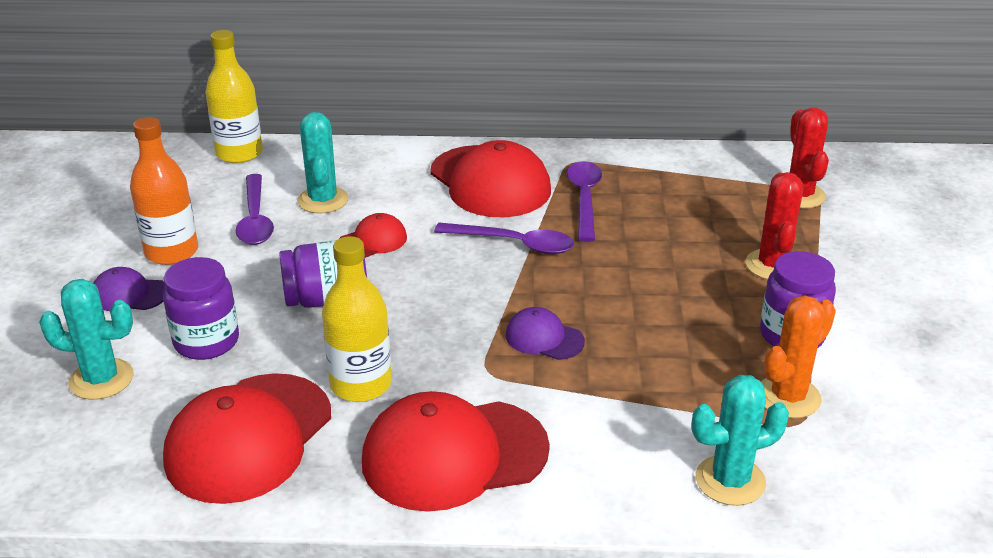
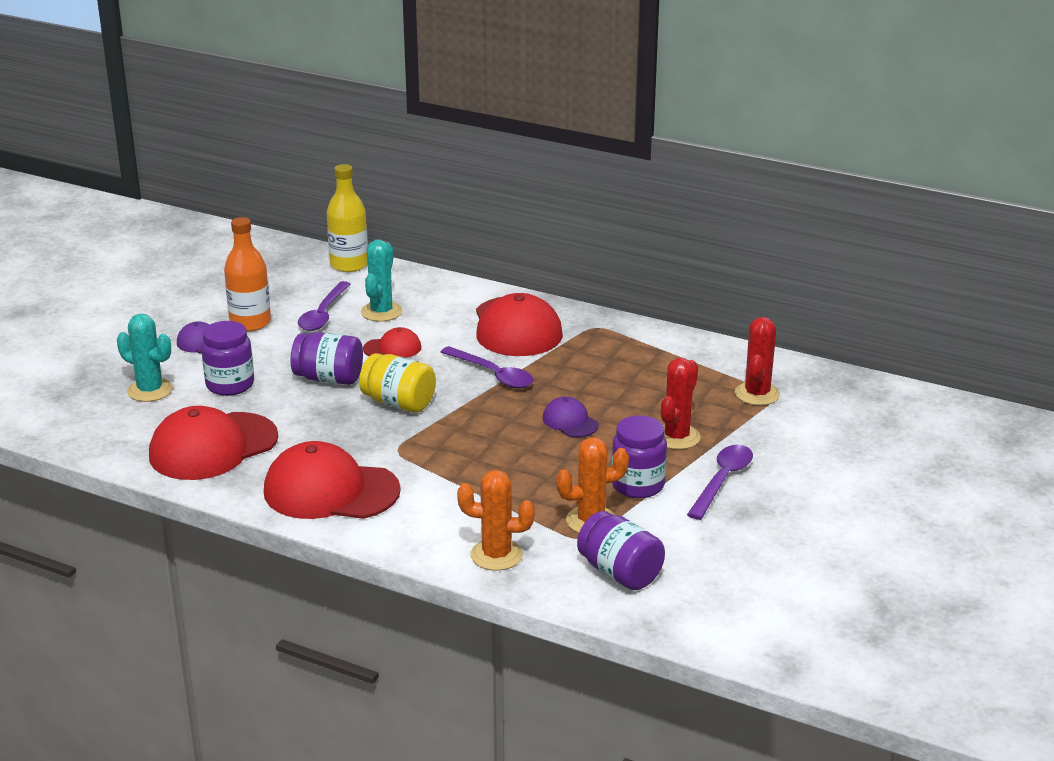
camera: 25 degrees right, 5 degrees down
(361, 384) = (307, 436): yellow bottle -> none
(437, 308) = (398, 403): none -> yellow jar
(544, 338) = (455, 440): purple cap -> purple cap (570, 421)
(584, 199) = (578, 356): purple spoon -> purple spoon (722, 481)
(730, 481) = (496, 555): turquoise cactus -> orange cactus
(884, 456) = (620, 573): none -> purple jar

